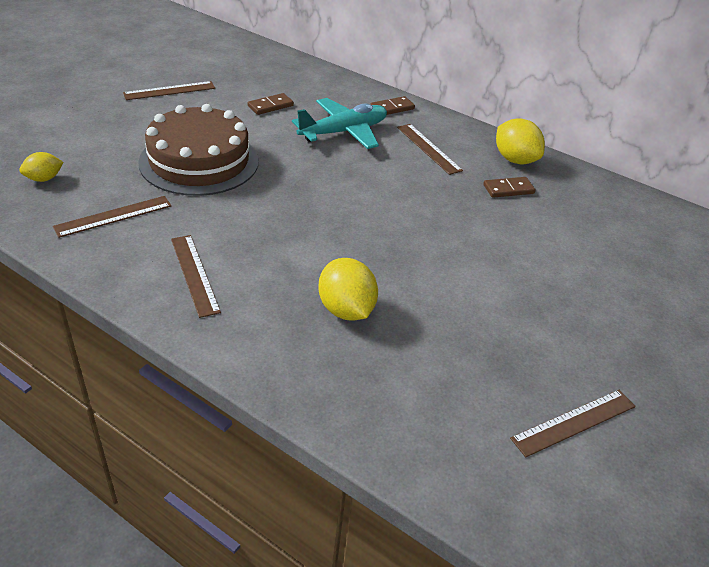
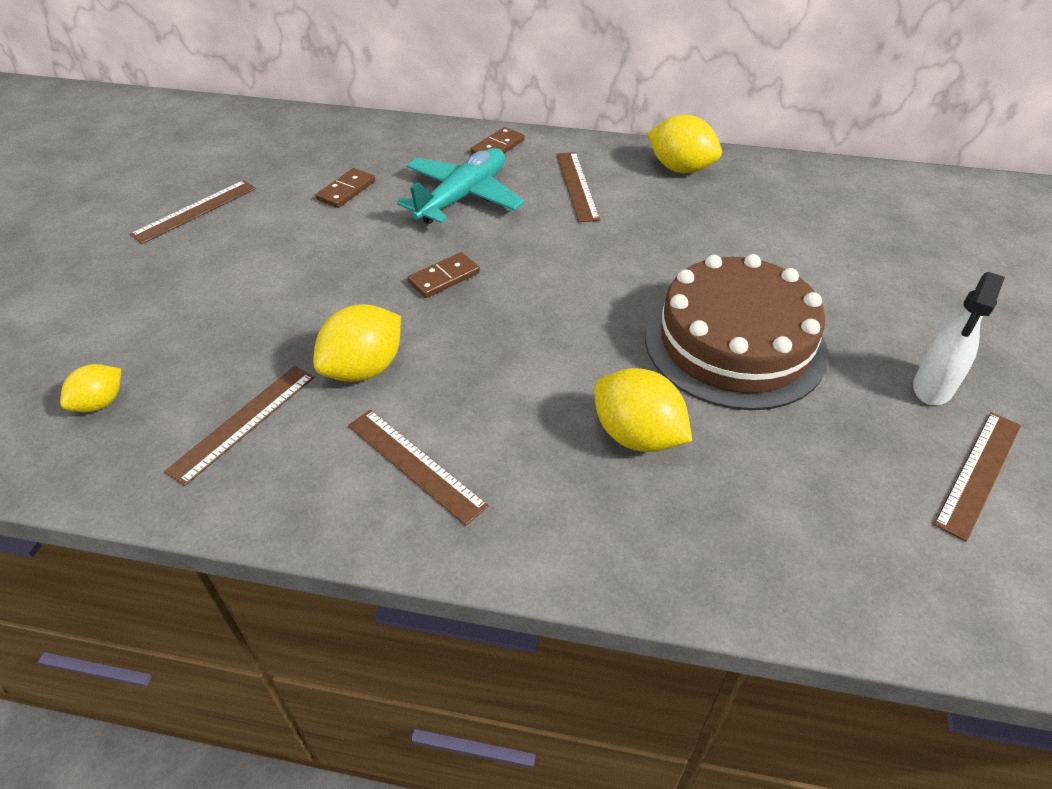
camera: 20 degrees left, 5 degrees up
(199, 161) = (307, 299): brown cake -> brown cake (734, 343)
(204, 211) = (364, 369): none -> yellow lemon
(428, 148) = (576, 186): brown ruler -> brown ruler turned 45 degrees clockwise
(508, 189) = (700, 208): brown domino -> brown domino (444, 278)
(586, 359) = (932, 388): none -> white spray bottle

